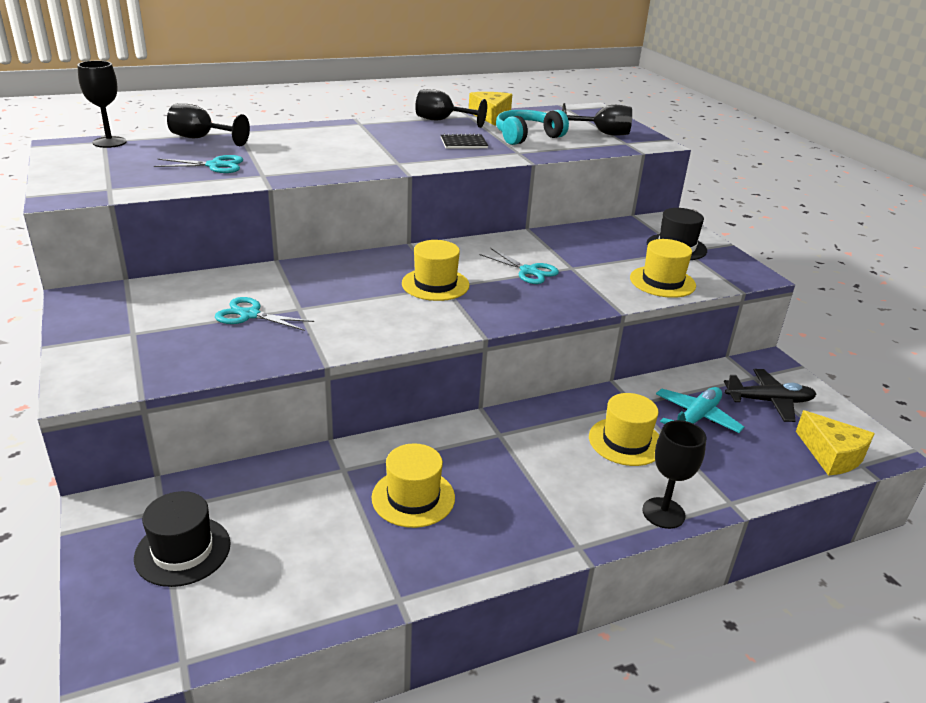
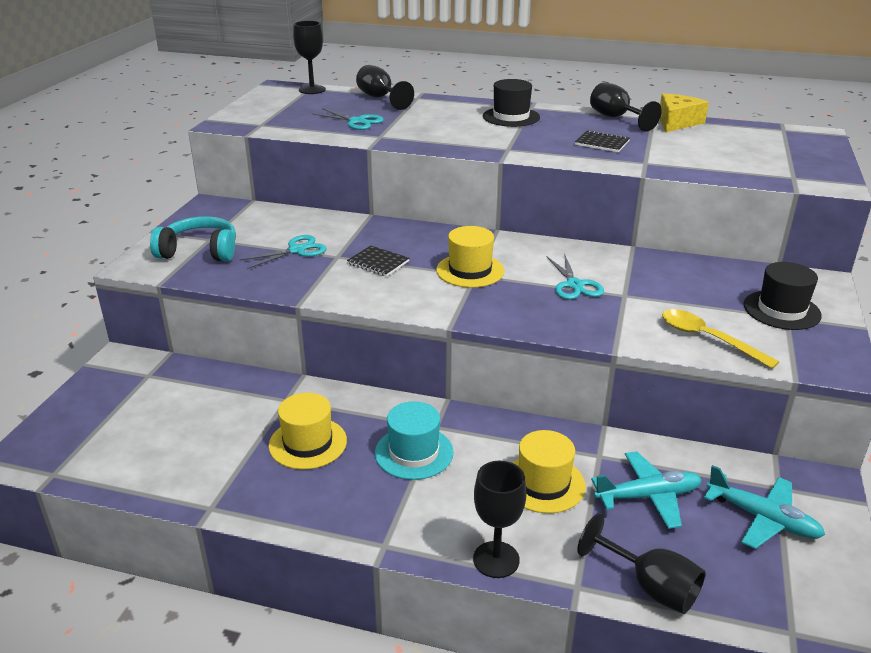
camera: 40 degrees right, 0 degrees up
(183, 551) = (129, 407): black hat -> black hat (511, 117)
(250, 315) = (296, 250): turquoise scissors -> turquoise scissors turned 90 degrees clockwise
(346, 302) = (378, 262): none -> black notebook
(509, 463) = (414, 452): none -> turquoise hat
(527, 137) = (682, 149): turquoise headphones -> turquoise headphones (199, 251)
(603, 134) = (780, 162): black goblet -> black goblet (650, 587)
(662, 282) = (707, 338): yellow hat -> yellow spoon
(769, 401) = (763, 519): black plane -> turquoise plane
(832, 455) = (766, 604): yellow cheese -> none

